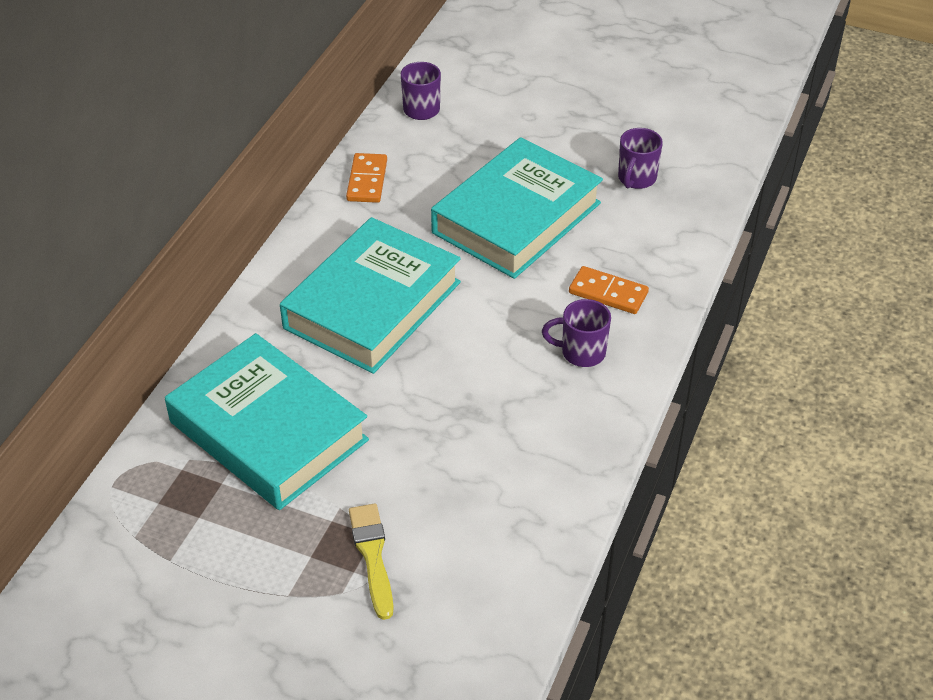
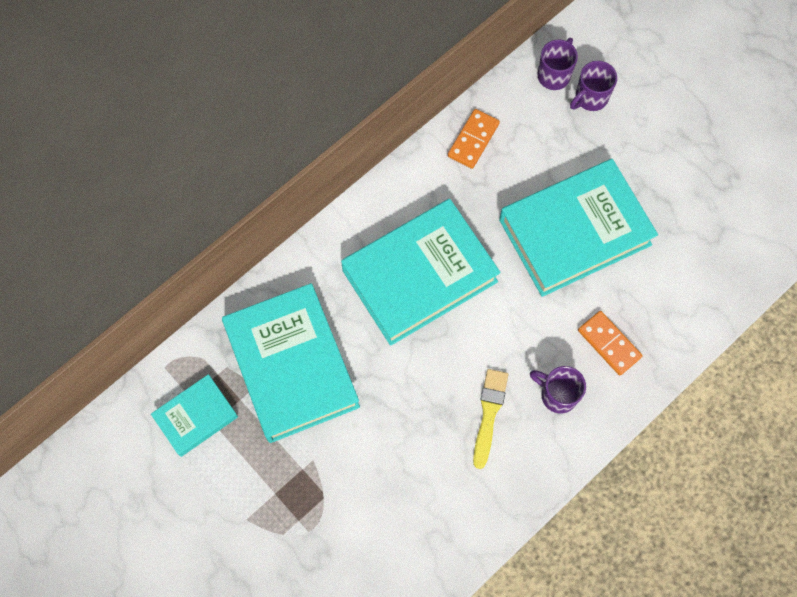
camera: 25 degrees right, 25 degrees up
(174, 519) = (196, 417): none -> turquoise book
(372, 556) = (317, 513): yellow brush -> yellow brush (489, 414)
(636, 179) = (695, 230): purple mug -> purple mug (590, 98)

